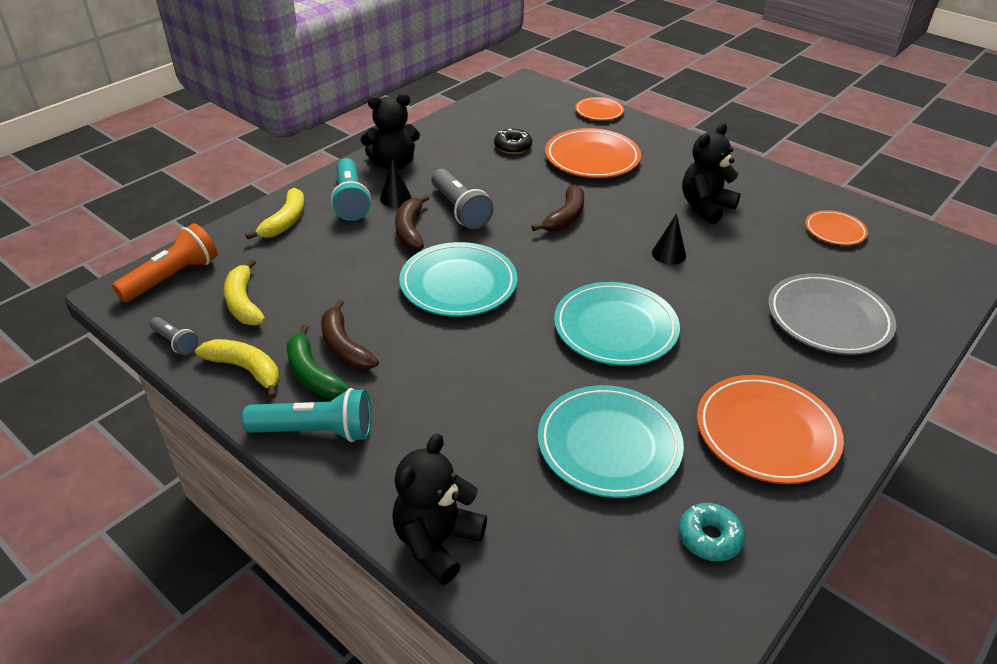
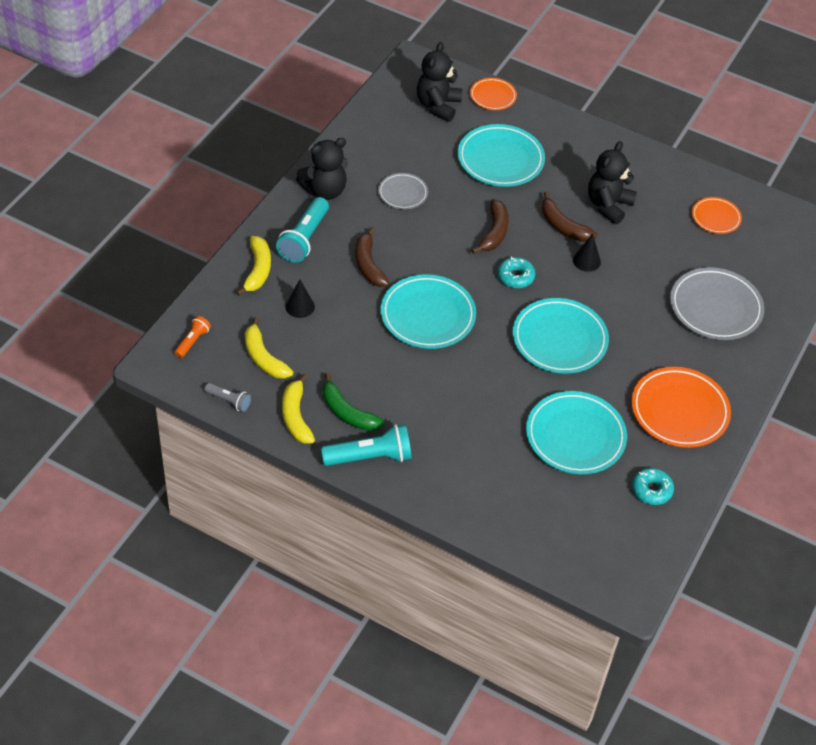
camera: 15 degrees left, 10 degrees up
(173, 277) = (193, 341): orange flashlight -> orange flashlight, size x0.55
(246, 370) = (296, 416): yellow banana -> yellow banana turned 120 degrees counterclockwise
(344, 347) = (361, 386): brown banana -> brown banana (563, 226)
(350, 201) = (304, 239): turquoise flashlight -> turquoise flashlight turned 45 degrees clockwise
(395, 198) = (342, 230): black cone -> black cone (300, 306)
(437, 542) = (481, 520): black teddy bear -> black teddy bear (438, 106)
(460, 210) = (403, 237): grey flashlight -> none
(475, 175) = (403, 193): none -> grey plate
(513, 147) = (425, 154): black donut -> none
(578, 259) = (515, 277): none -> turquoise donut
(592, 158) = (500, 160): orange plate -> turquoise plate

